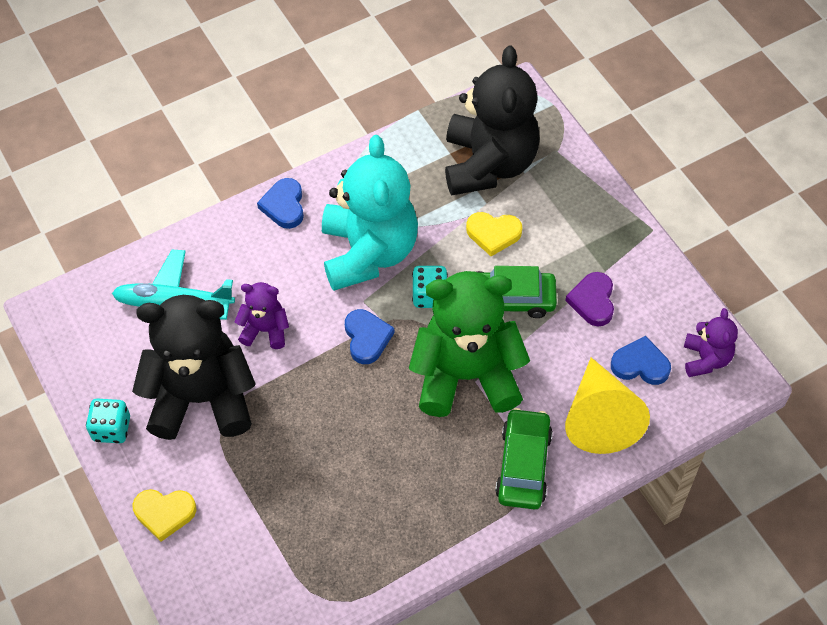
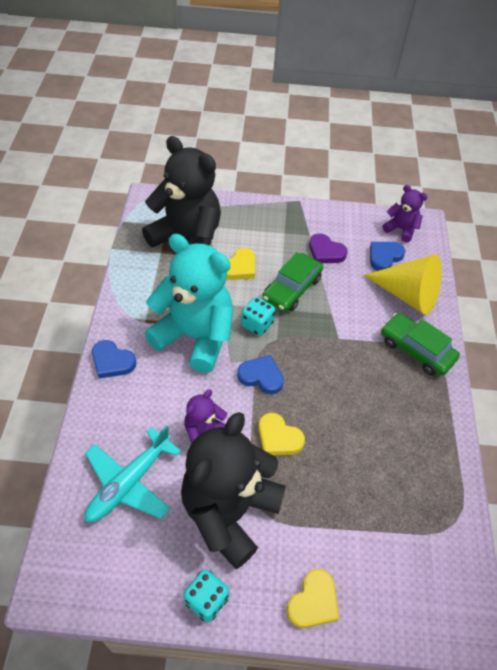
camera: 60 degrees left, 5 degrees down
(308, 393) = (278, 437): none -> yellow heart
(466, 375) = (331, 340): green teddy bear -> none

